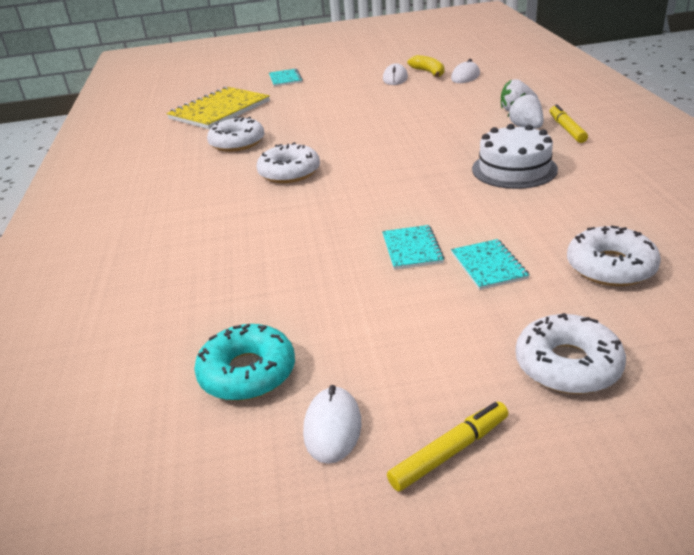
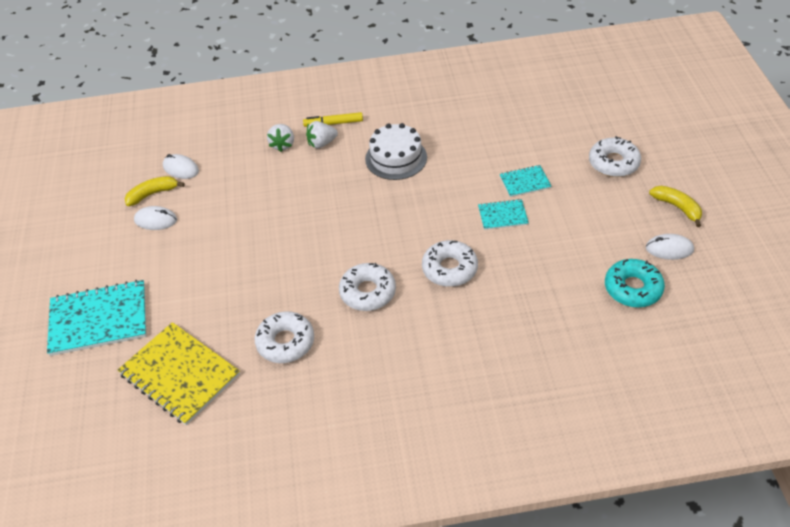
camera: 90 degrees left, 15 degrees up
(285, 79) = (99, 319): turquoise notebook -> turquoise notebook, size x1.96
(450, 452) = (677, 207): yellow marker -> yellow banana
(610, 267) = (528, 135): white donut -> white donut (449, 269)

